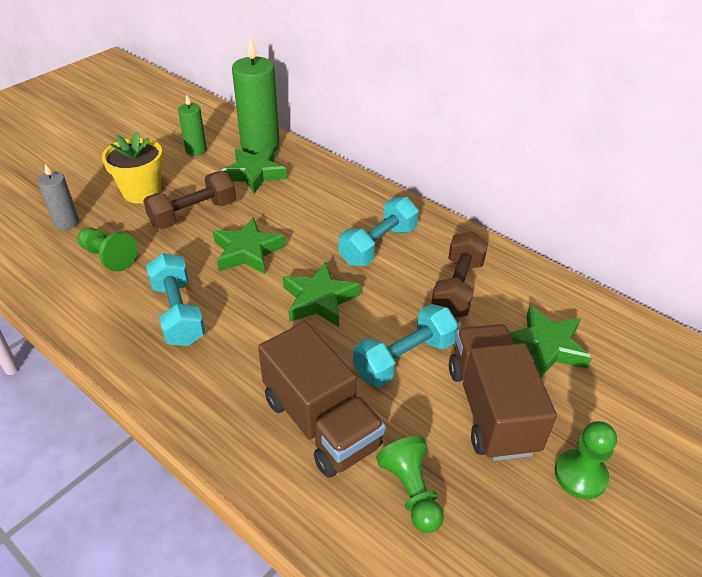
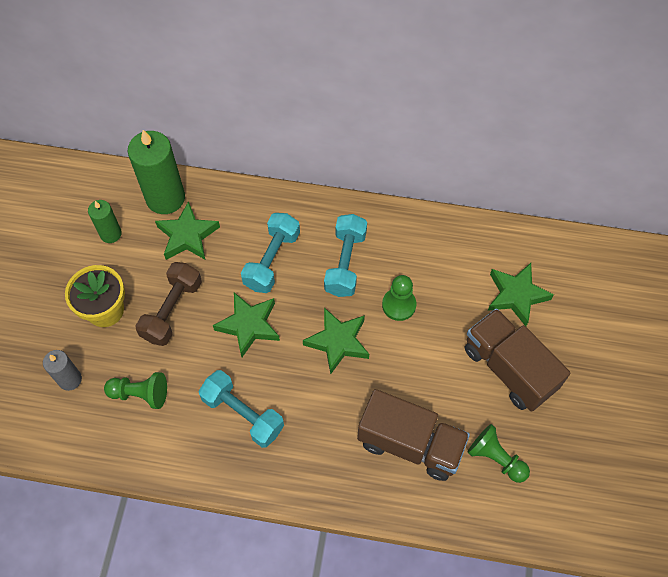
camera: 30 degrees left, 20 degrees up
(404, 359) = (431, 360): turquoise dumbbell -> turquoise dumbbell (272, 260)
(457, 288) = (429, 274): brown dumbbell -> none
(580, 475) = (585, 387): green pawn -> green pawn (399, 305)

